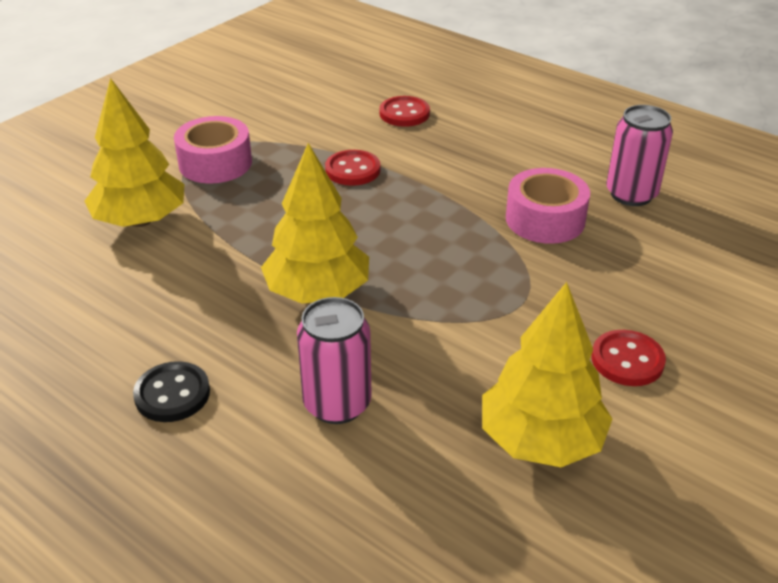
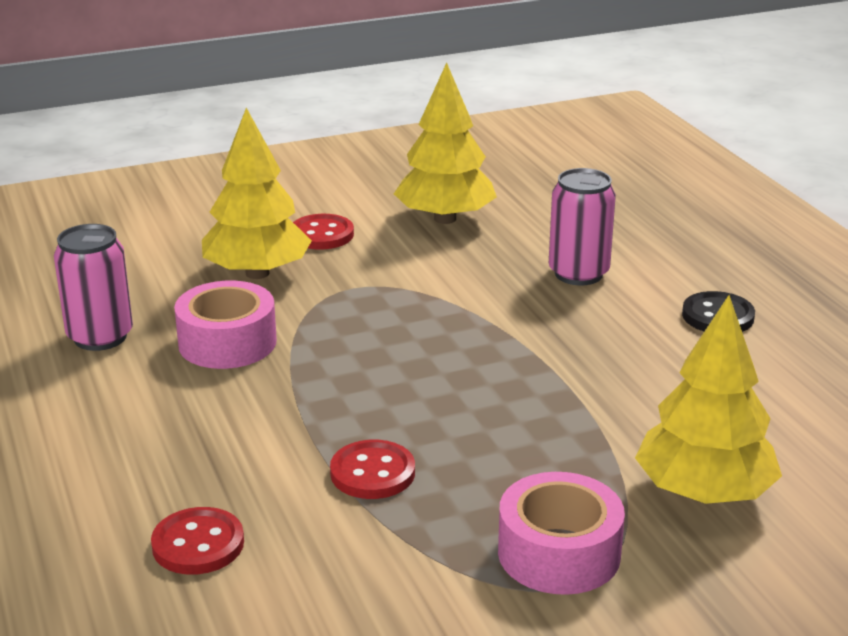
camera: 150 degrees left, 10 degrees down
(318, 292) = (534, 350): yellow tree -> yellow tree (257, 273)

